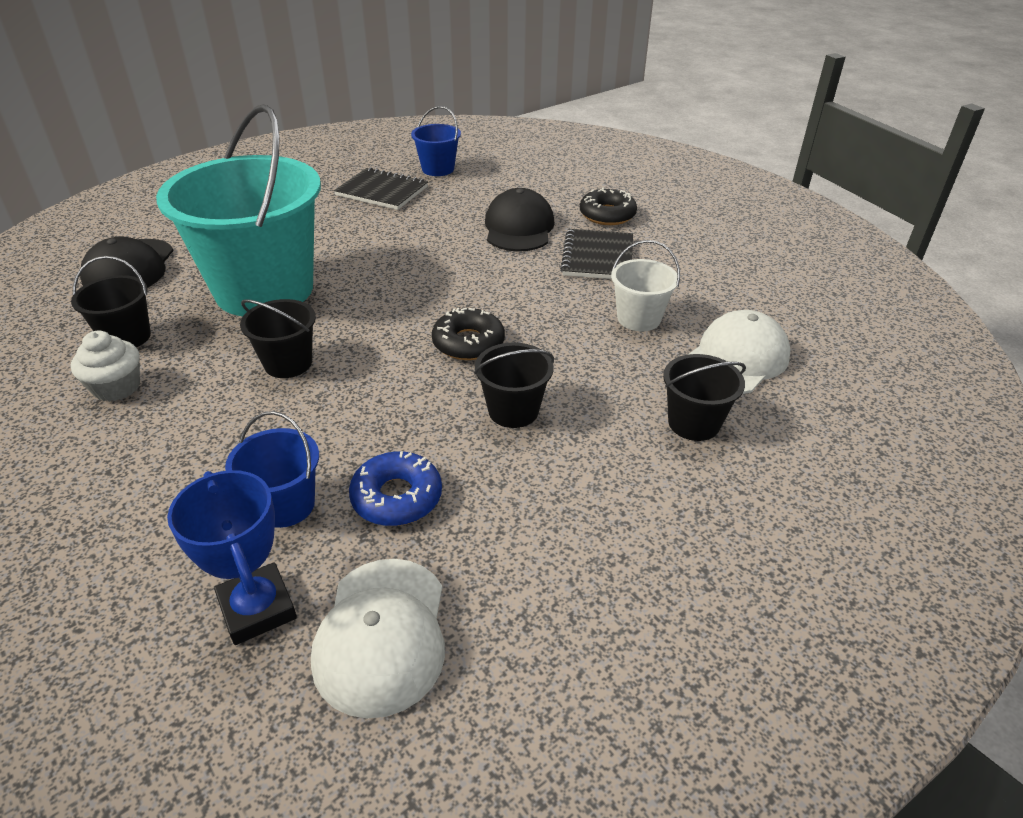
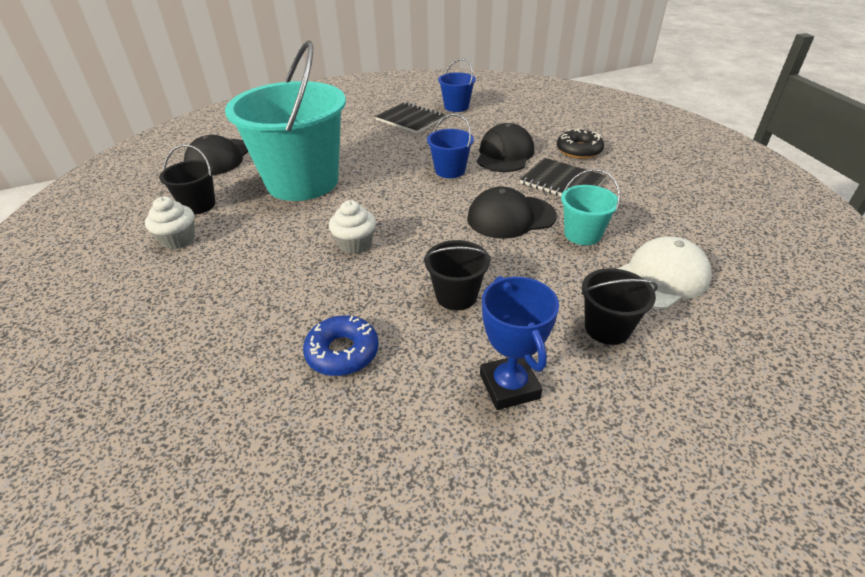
camera: 15 degrees right, 0 degrees up
(257, 608) = (208, 424): blue trophy -> blue trophy (509, 386)
(285, 505) = (258, 345): blue bucket -> blue bucket (450, 170)
(288, 363) = (299, 237): black bucket -> none
(366, 363) = (355, 244): none -> white cupcake
(382, 635) = (292, 465): white cap -> none
(468, 343) = (438, 238): black donut -> none
(549, 307) = (511, 217): none -> black cap
(598, 257) = (562, 182): black notebook -> black notebook turned 75 degrees counterclockwise
(638, 318) = (582, 234): white bucket -> turquoise bucket

